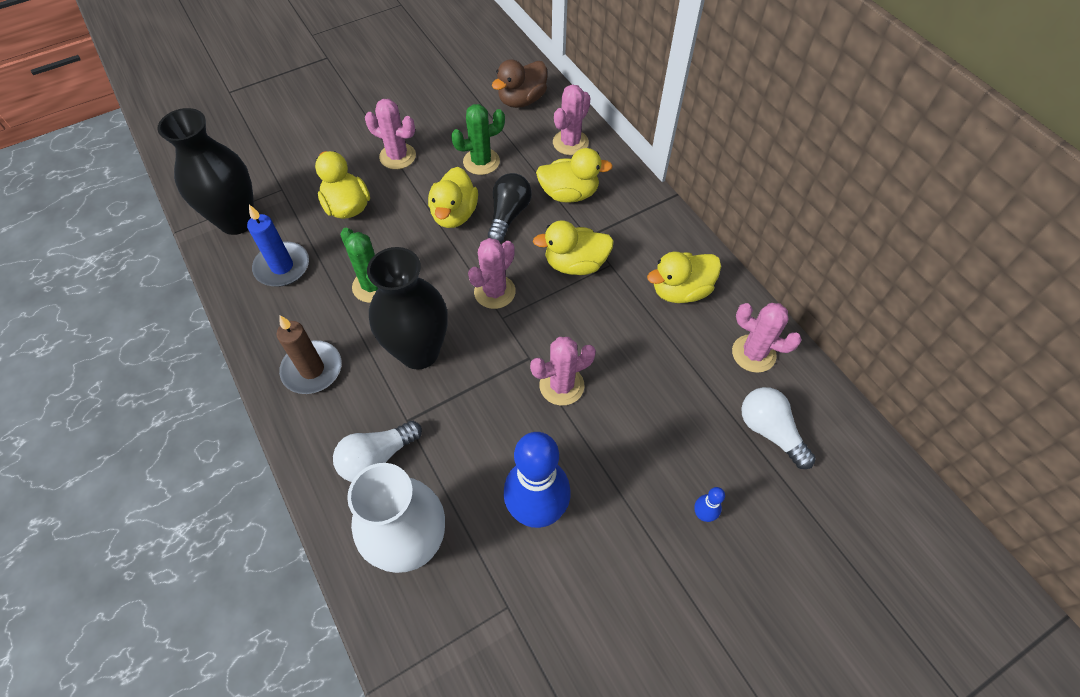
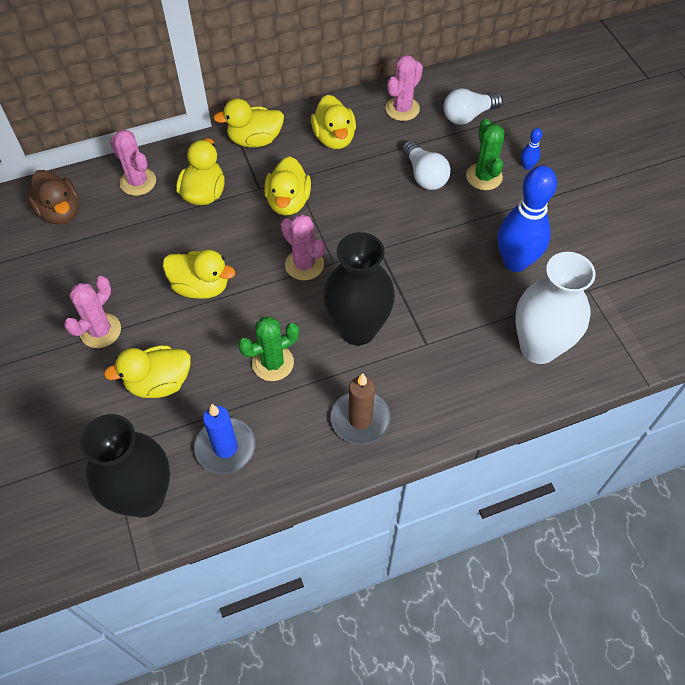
camera: 80 degrees left, 0 degrees up
(377, 458) = (459, 368): white light bulb -> white light bulb (424, 175)
(481, 162) = (137, 257): green cactus -> green cactus (484, 176)
(508, 215) = (215, 243): black light bulb -> none
(561, 385) = (410, 230): pink cactus -> none
(654, 220) = (255, 140): none -> yellow duck

